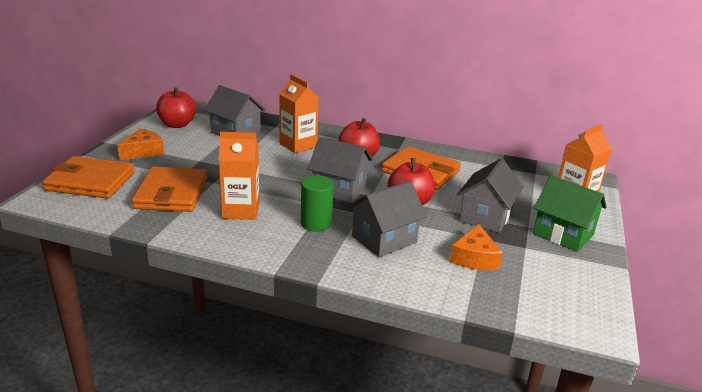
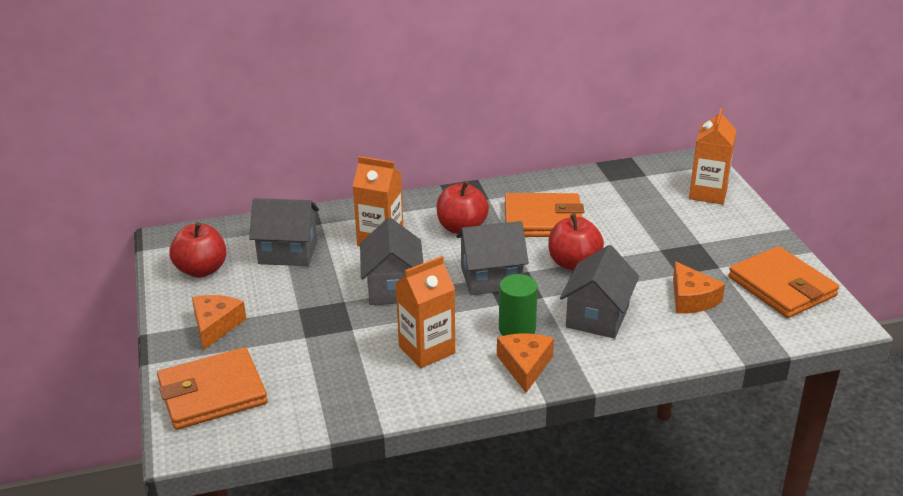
camera: 30 degrees left, 5 degrees up
(171, 193) = (327, 364): orange wallet -> orange wallet (782, 286)
(291, 246) = (525, 366): none -> orange cheese
(485, 217) = (655, 248): grey house -> grey house (393, 288)
(563, 234) = (734, 238): green house -> none

